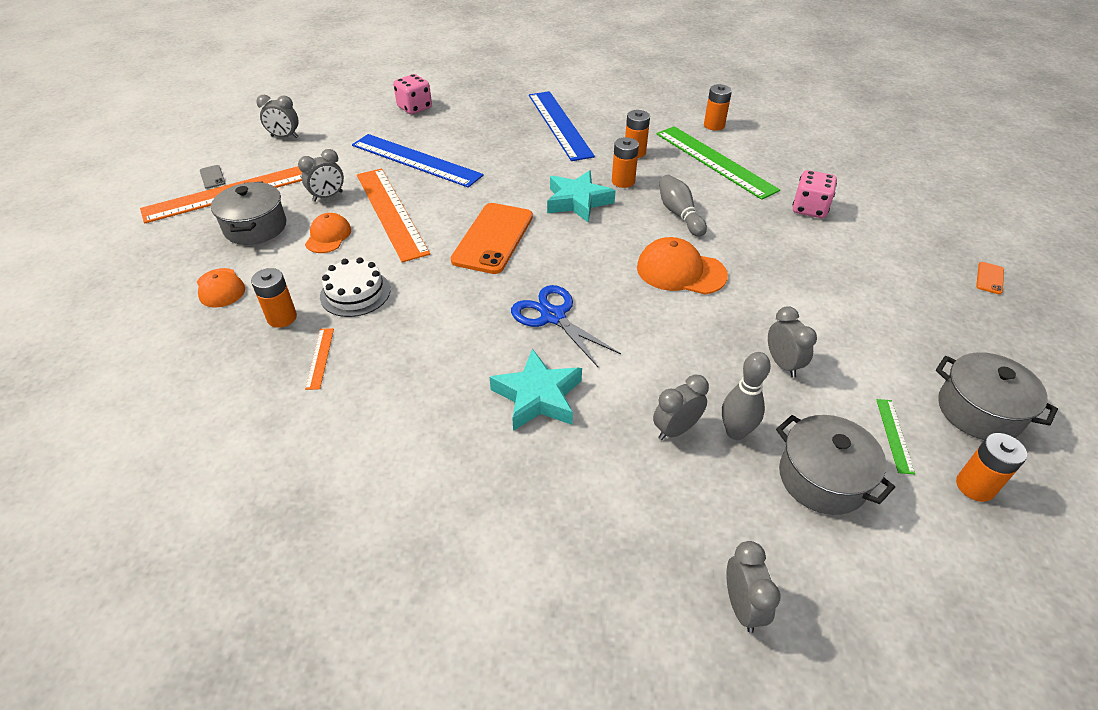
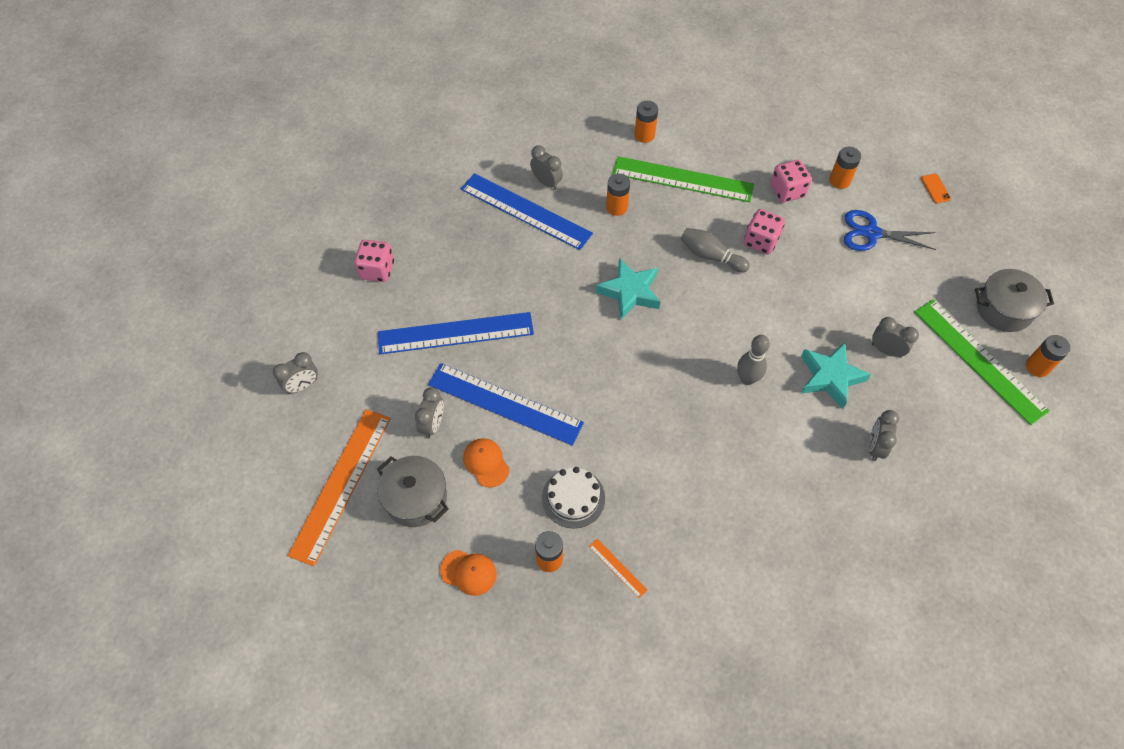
camera: 40 degrees left, 15 degrees up
(212, 177) = (301, 476): grey phone -> none
(391, 212) = (505, 404): orange ruler -> blue ruler
(493, 238) = (610, 373): orange phone -> none
(538, 396) = (781, 485): turquoise star -> turquoise star (830, 377)
(553, 316) = (724, 414): blue scissors -> blue scissors (871, 233)
(623, 181) = (640, 247): orange battery -> orange battery (839, 181)
(680, 271) = (762, 313): orange cap -> none
(735, 432) = (905, 422): grey bowling pin -> grey bowling pin (747, 379)
(740, 227) = (761, 241): none -> pink dice
(742, 606) = (999, 531): grey clock -> grey clock (546, 182)
(822, 478) = (970, 420): grey pot -> none
(894, 435) = (979, 360): green ruler -> green ruler, size x2.44

